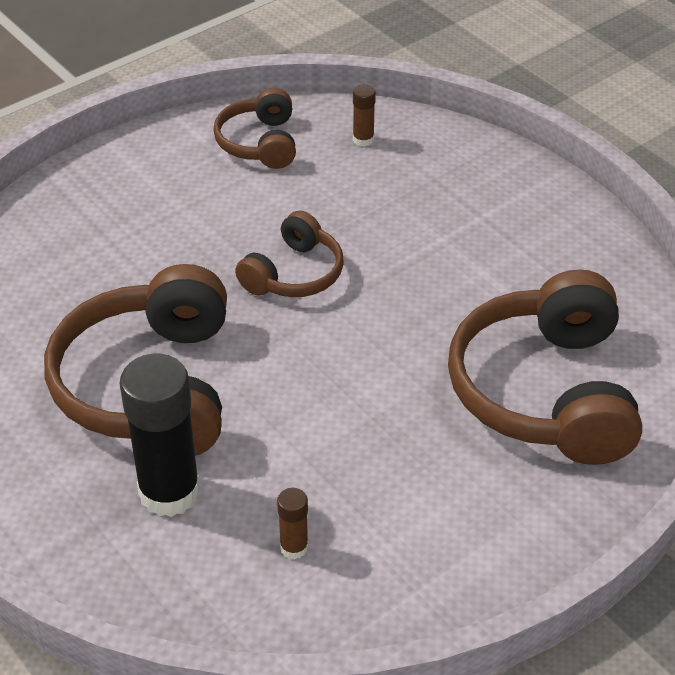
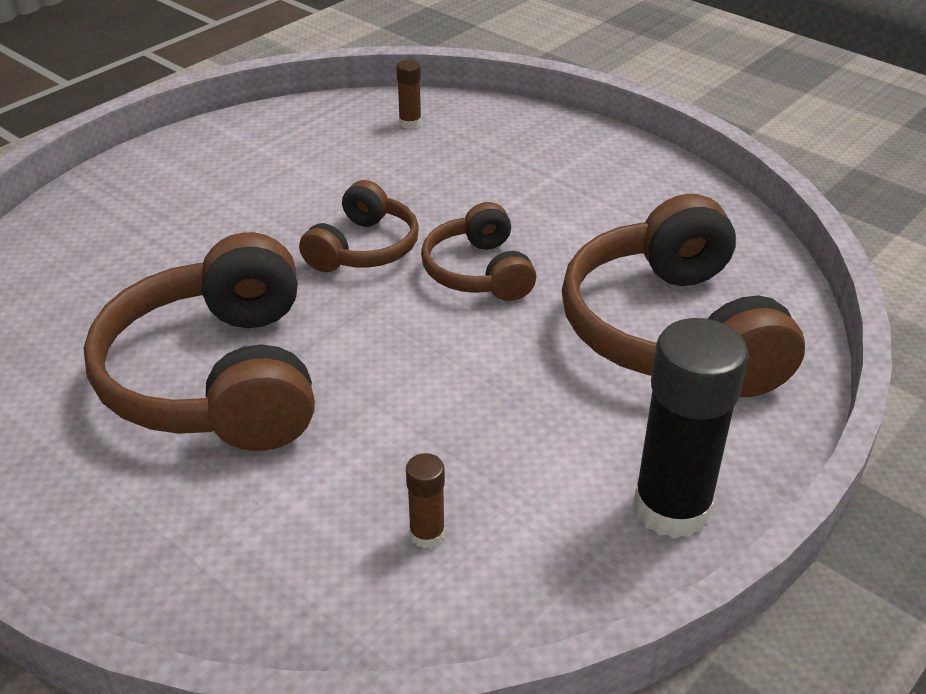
camera: 10 degrees left, 5 degrees down
(169, 492) = (259, 491): black glue stick -> black glue stick (672, 508)
(259, 143) = (301, 135): brown headphones -> brown headphones (478, 272)

